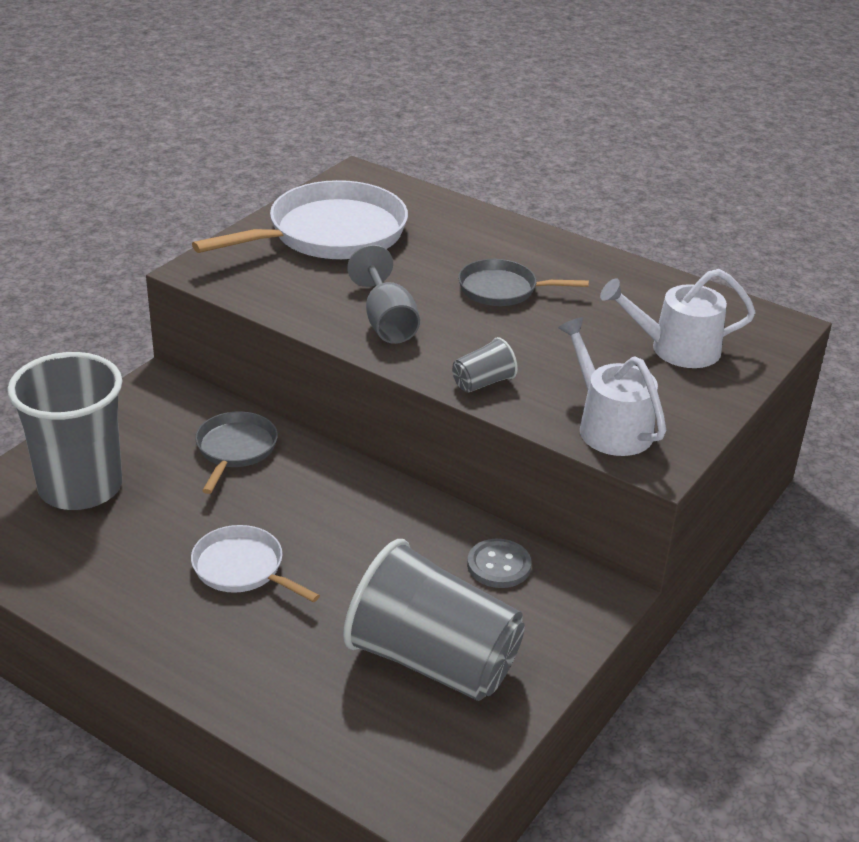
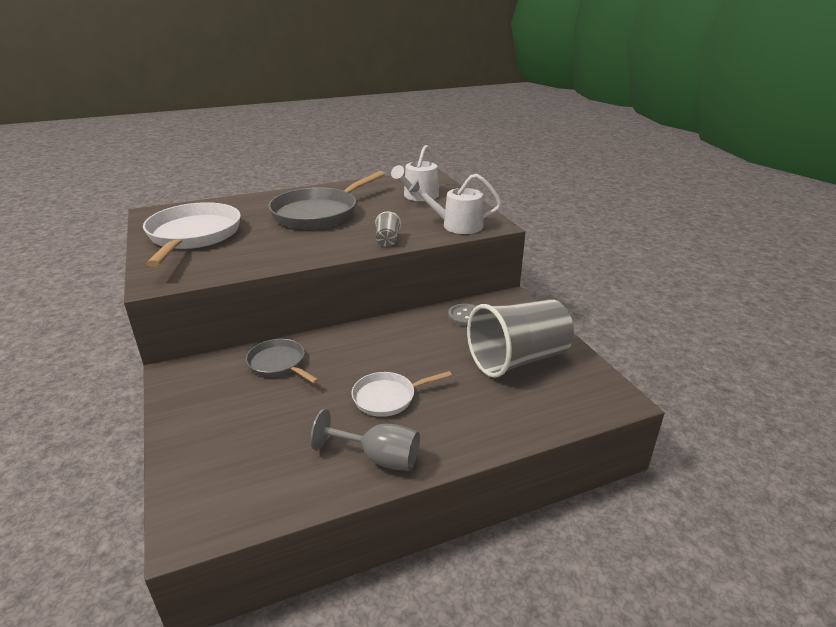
camera: 55 degrees left, 5 degrees down
(80, 487) = (233, 441): grey cup -> none
(386, 322) = (300, 246): grey goblet -> grey goblet (378, 458)
(502, 289) = (319, 213): grey pan -> grey pan, size x1.85

